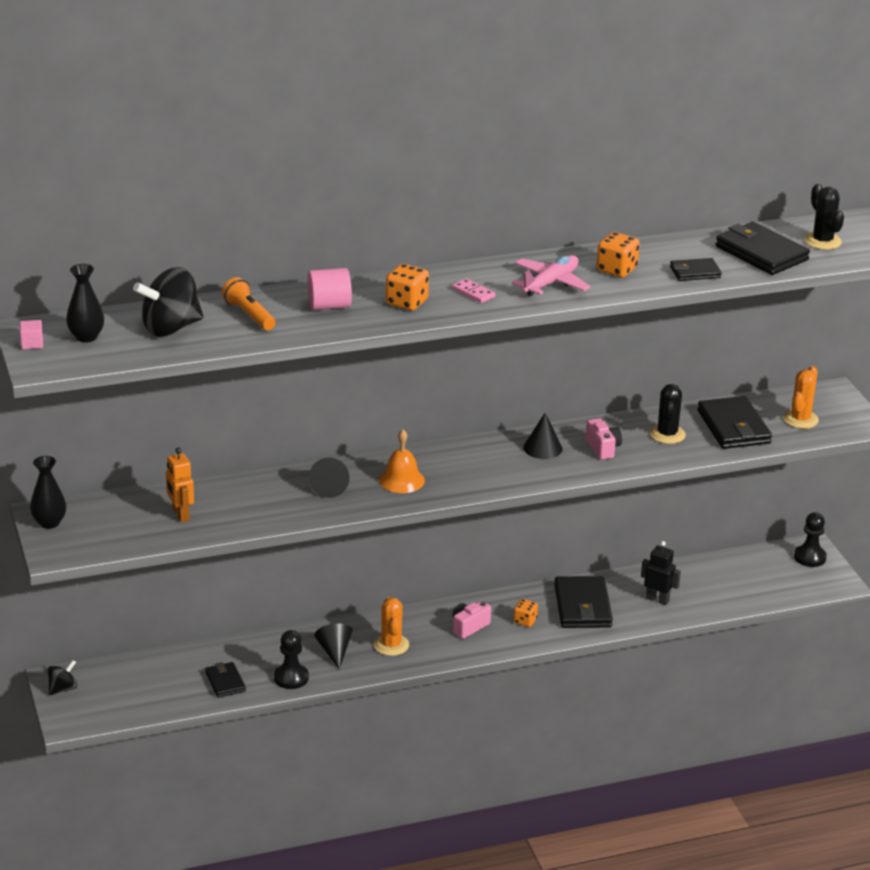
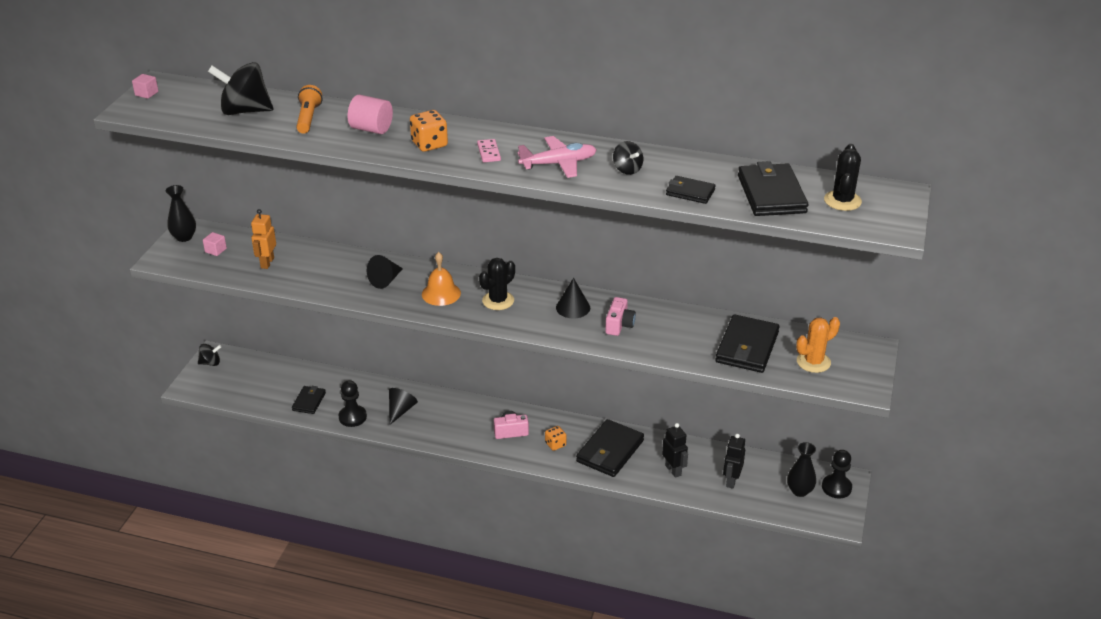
camera: 35 degrees right, 5 degrees up
(86, 337) = (185, 100): black vase -> black vase (799, 491)
(105, 523) = (215, 250): none -> pink cube
(391, 645) = (443, 422): orange cactus -> none
(616, 269) = (627, 169): orange dice -> black spinning top
(667, 434) = (684, 333): black cactus -> black cactus (498, 301)
(717, 588) = (731, 481): none -> black robot

